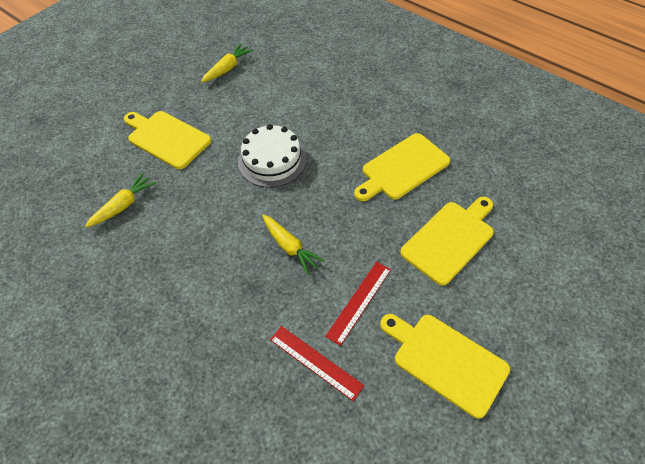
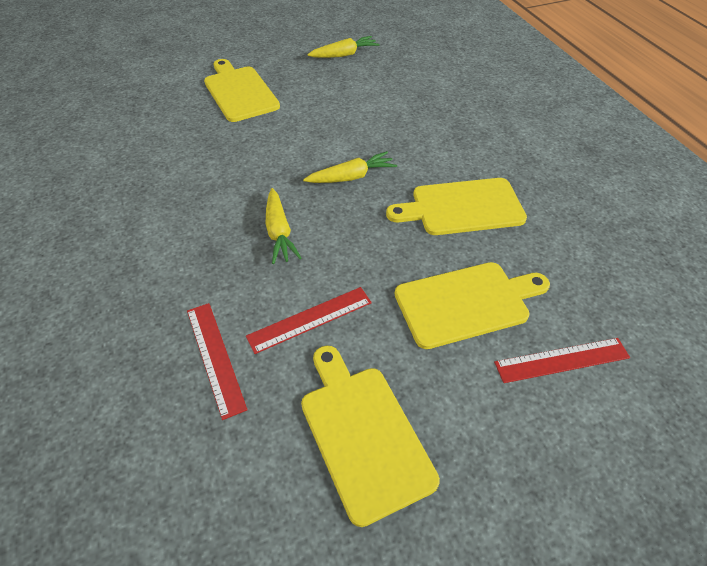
camera: 25 degrees right, 5 degrees down
(123, 205) = (155, 132): yellow carrot -> yellow carrot (351, 177)
(272, 160) = (324, 147): white cake -> none
(528, 250) = (562, 360): none -> red ruler

